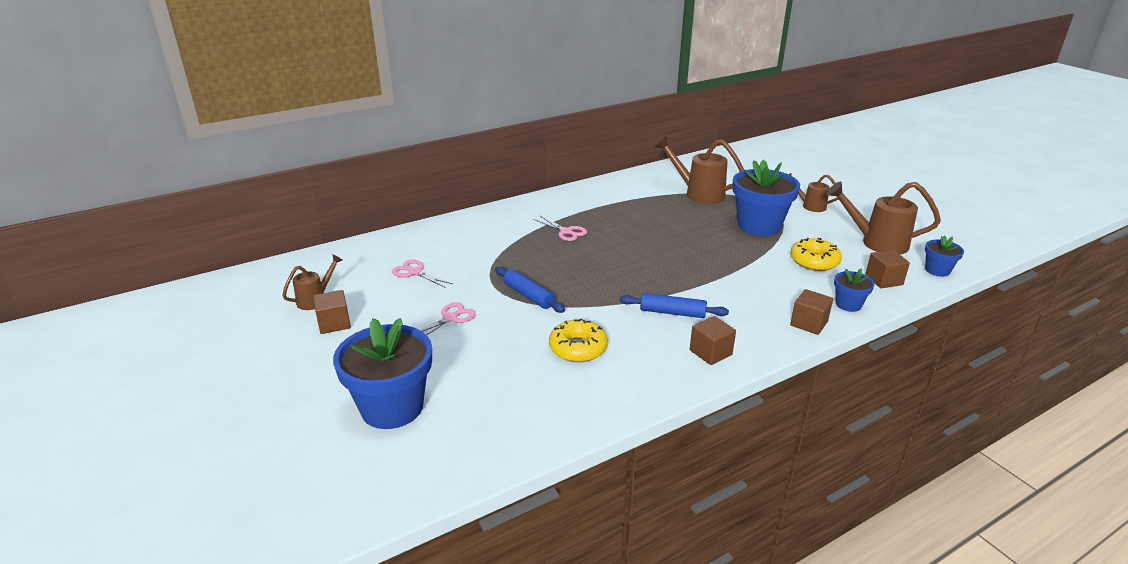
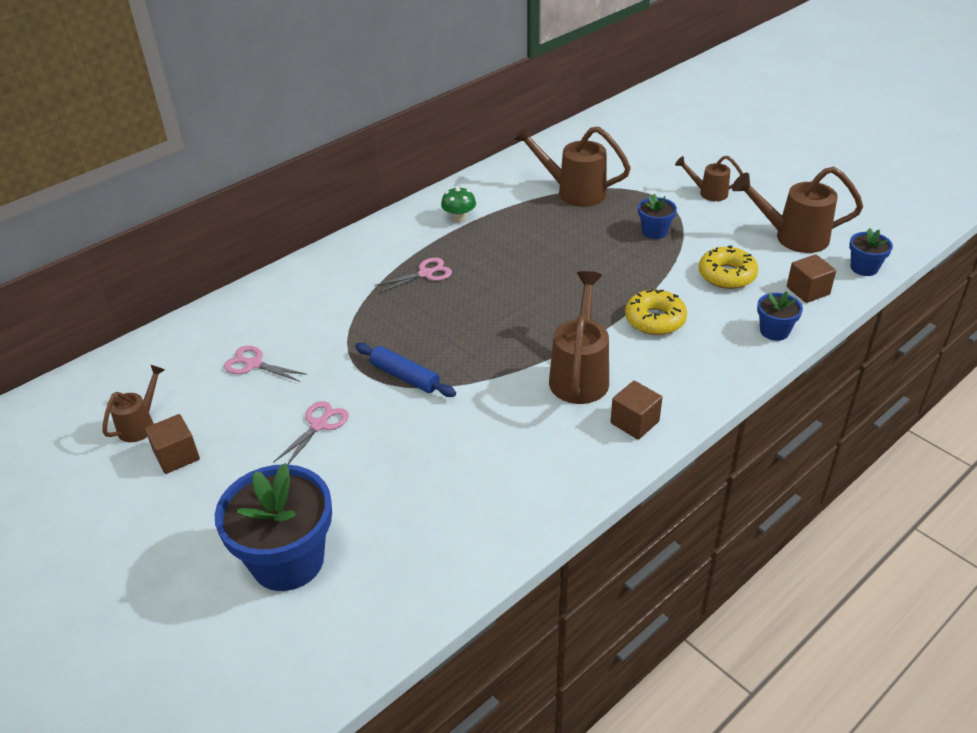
camera: 10 degrees left, 10 degrees up
(566, 232) = (425, 274): pink scissors -> pink scissors turned 60 degrees counterclockwise
(578, 348) = (483, 442): yellow donut -> yellow donut (655, 320)
(603, 200) = (459, 218): none -> green mushroom
(672, 312) = (580, 374): blue rolling pin -> brown watering can
(759, 226) = (654, 231): blue flower pot -> blue flower pot, size x0.49
(809, 323) = (735, 364): brown cube -> none

